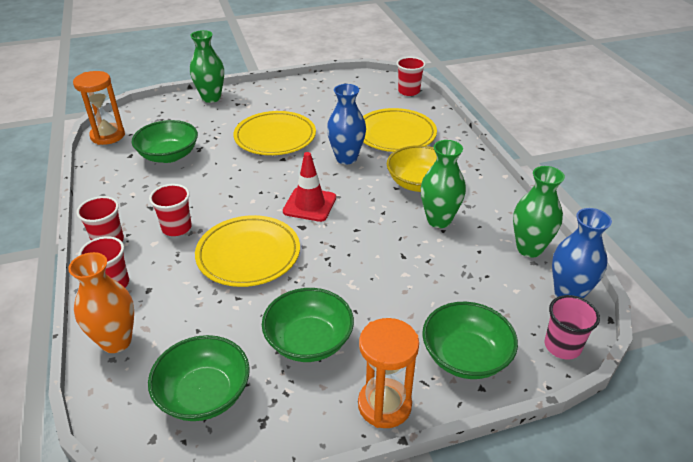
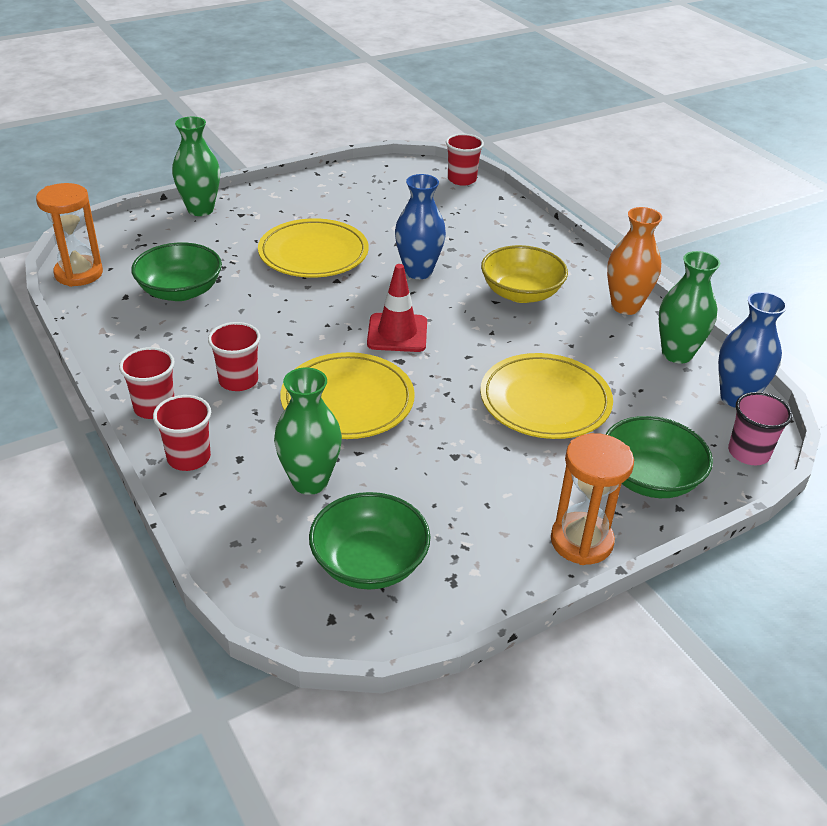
camera: 15 degrees left, 0 degrees up
(116, 341) = (230, 522): orange vase -> orange vase (625, 306)
(309, 341) = (466, 488): green bowl -> none
(395, 134) = (467, 235): yellow plate -> yellow plate (545, 401)
(439, 220) = (562, 334): green vase -> green vase (310, 481)

